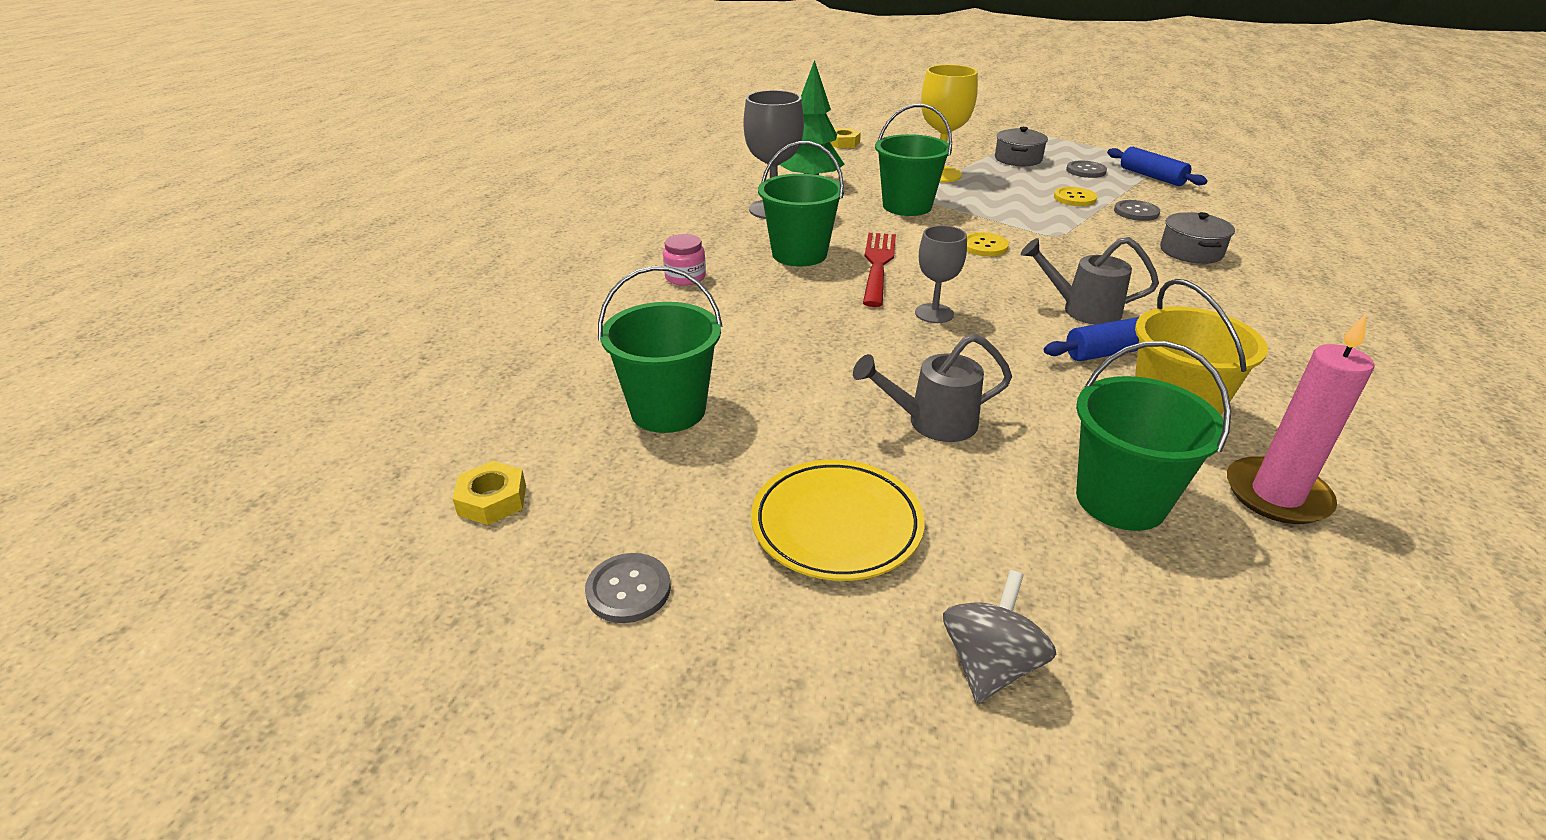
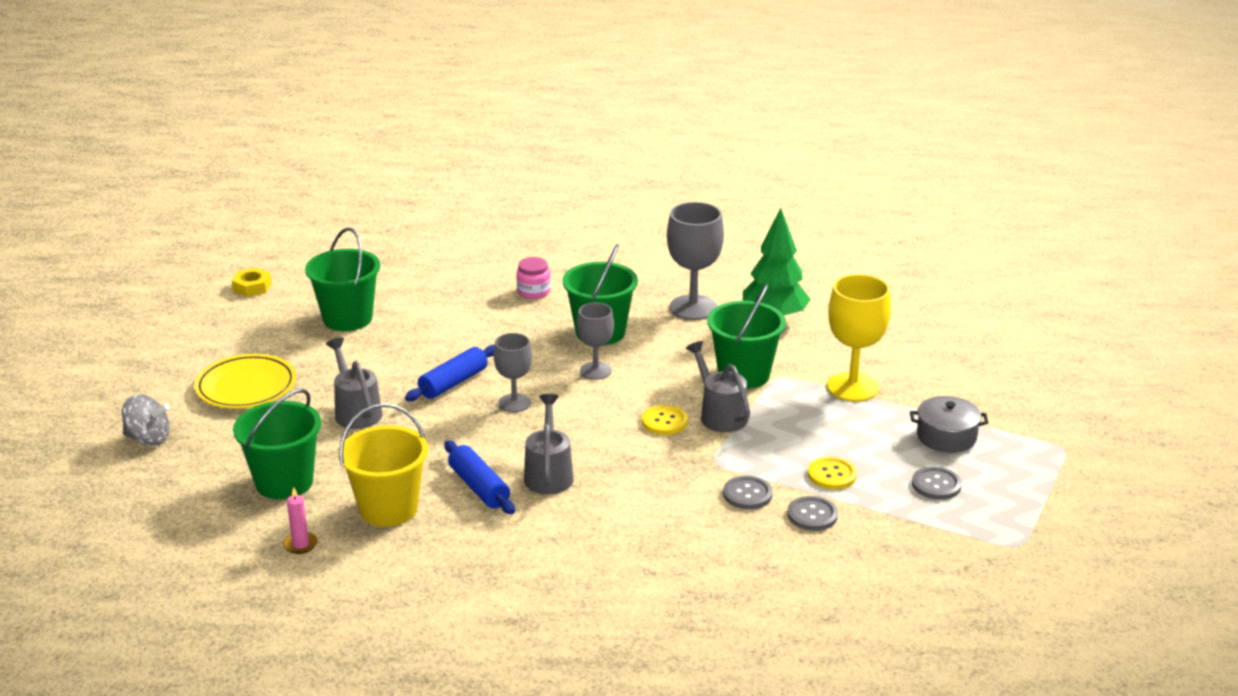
camera: 75 degrees right, 5 degrees down
(628, 589) = (190, 337): grey button -> grey button (747, 494)
(843, 143) = (917, 321): yellow nut -> none
(878, 265) = (595, 371): red fork -> grey goblet
(974, 223) = (720, 414): none -> grey watering can
(1152, 176) = (949, 534): blue rolling pin -> blue rolling pin (453, 383)
(1191, 251) = (714, 544): grey pot -> none
(1276, 495) = (300, 544): pink candle -> pink candle, size x0.50

